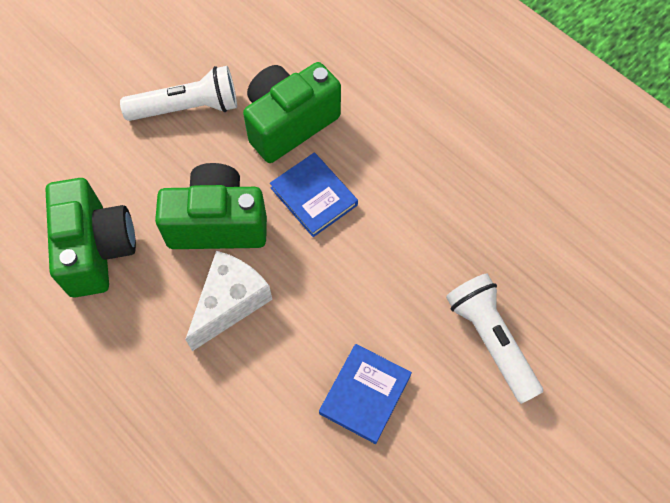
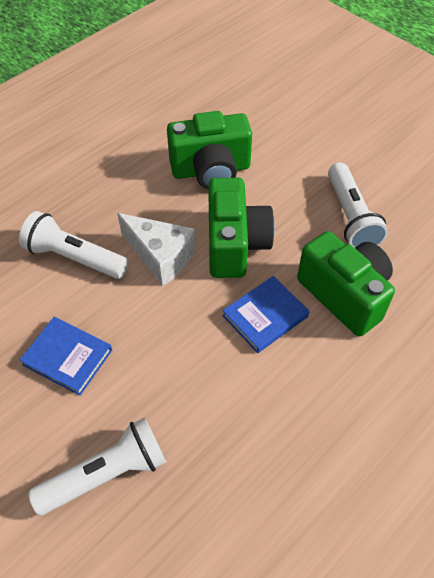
camera: 90 degrees right, 10 degrees down
(226, 404) = (74, 257): none -> white flashlight

